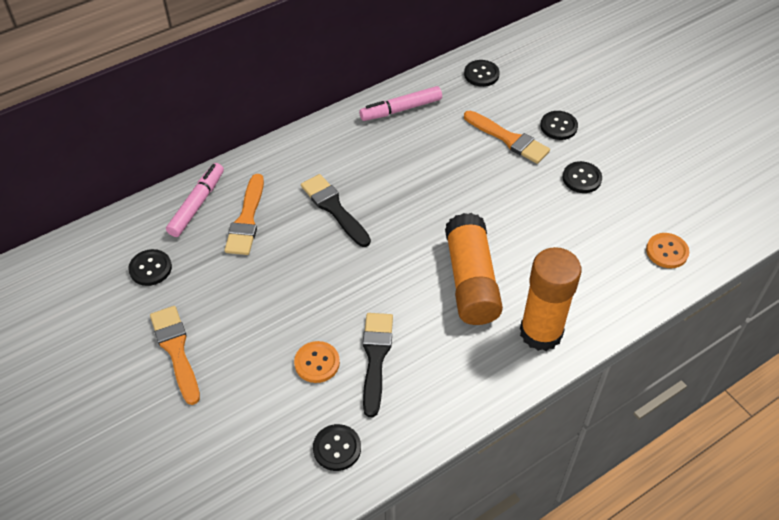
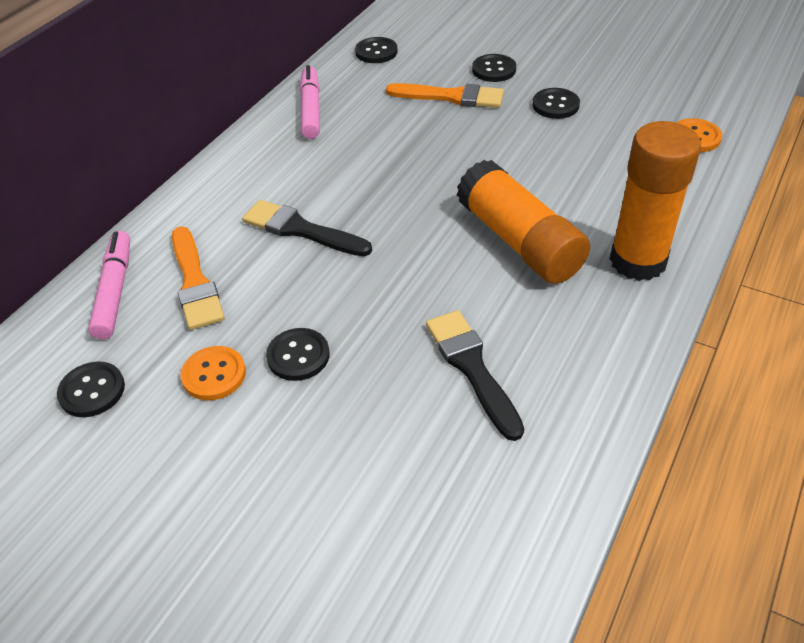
camera: 25 degrees left, 5 degrees down
(176, 350) = (193, 477): orange brush -> none
(317, 363) = (402, 406): orange button -> orange button (214, 374)
(337, 448) = (504, 498): black button -> black button (298, 356)
(401, 109) = (310, 109): pink marker -> pink marker turned 135 degrees clockwise

